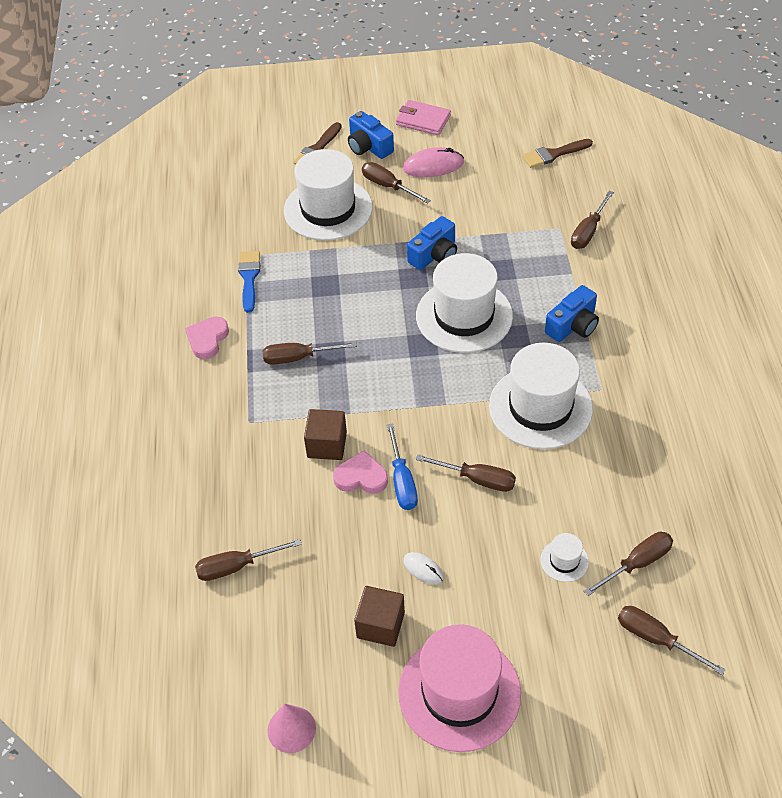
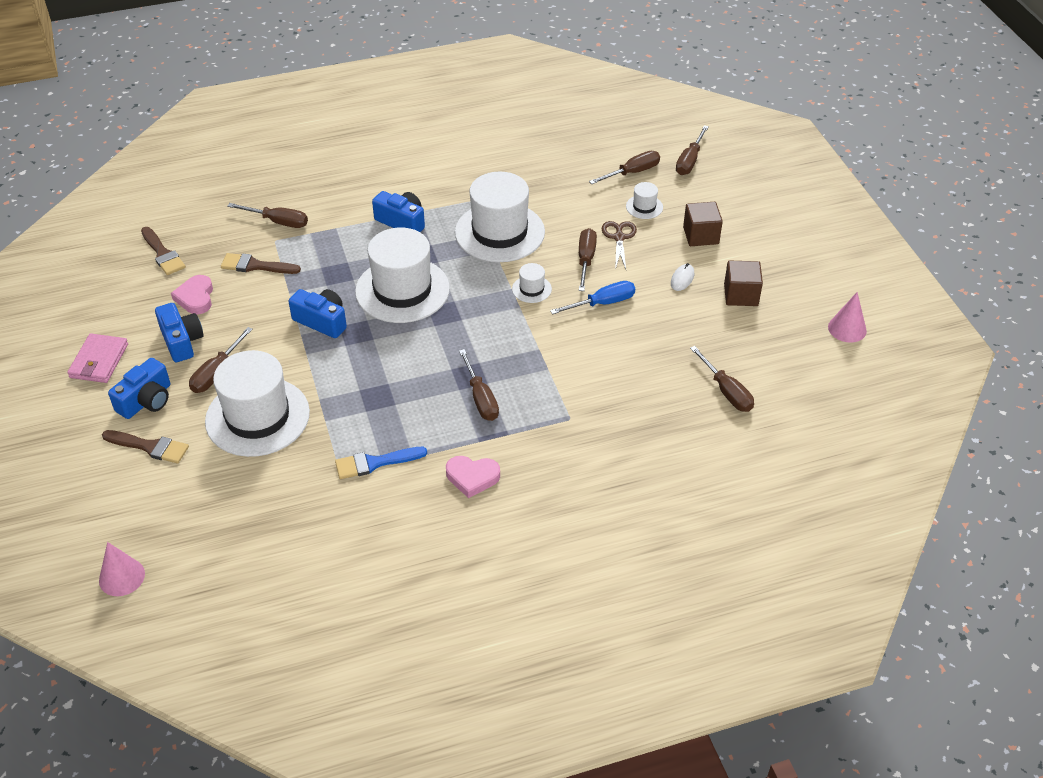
camera: 105 degrees left, 5 degrees down
(198, 137) = (122, 577): none -> pink cone
(327, 445) = (580, 357): brown cube -> brown cube (701, 235)
(361, 477) = (607, 329): pink heart -> pink heart (195, 297)
(433, 166) = (181, 341): pink mouse -> blue camera
(440, 421) = (531, 289): none -> white hat
(459, 692) = (774, 247): pink hat -> none
(510, 521) = (619, 237): none -> brown scissors
(523, 213) = (255, 266): none -> brown brush
(637, 563) = (632, 172): brown screwdriver -> brown screwdriver turned 105 degrees clockwise

